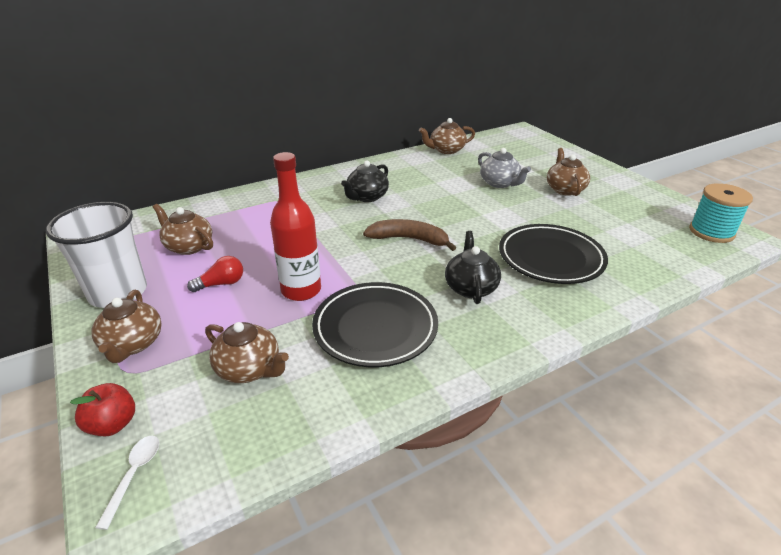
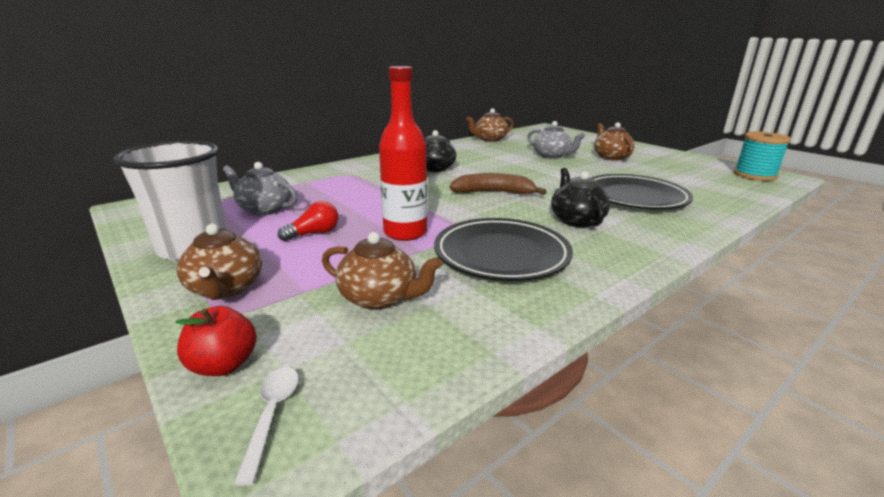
camera: 10 degrees left, 10 degrees down
(188, 246) = (264, 209): brown teapot -> grey teapot

